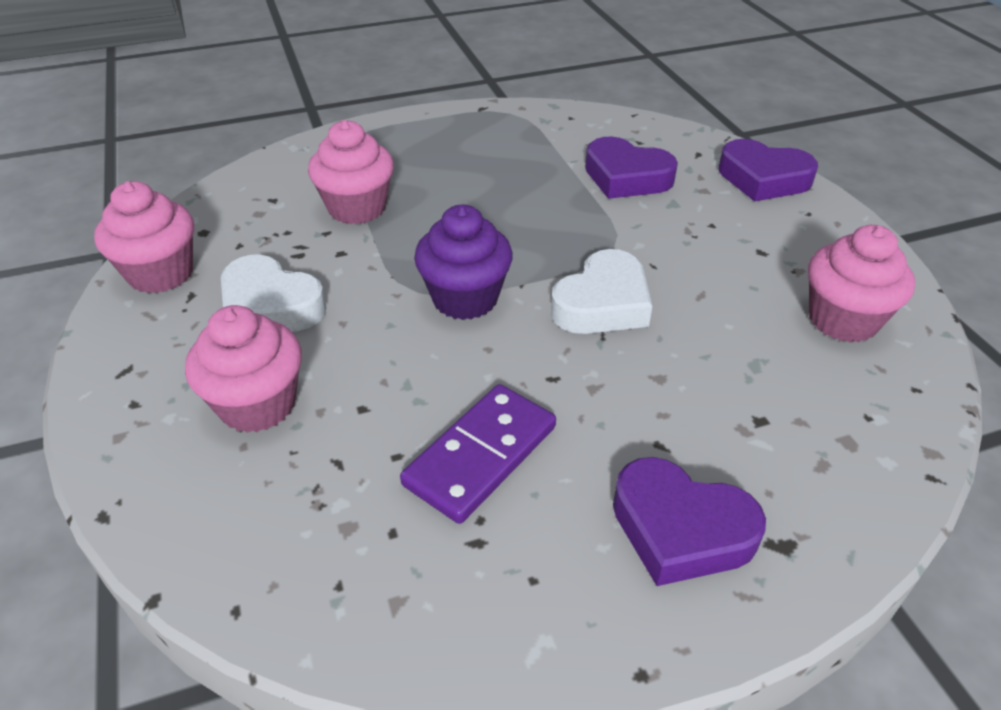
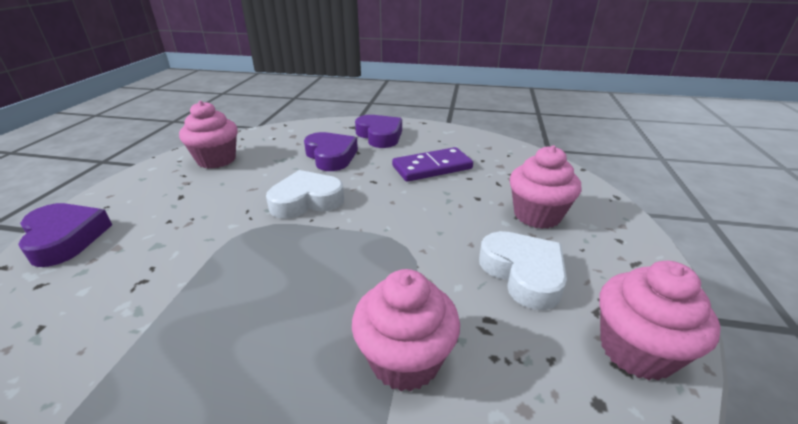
camera: 150 degrees left, 10 degrees down
(465, 298) = (380, 230): purple cupcake -> none
(626, 177) = (136, 284): purple heart -> purple heart (331, 156)

